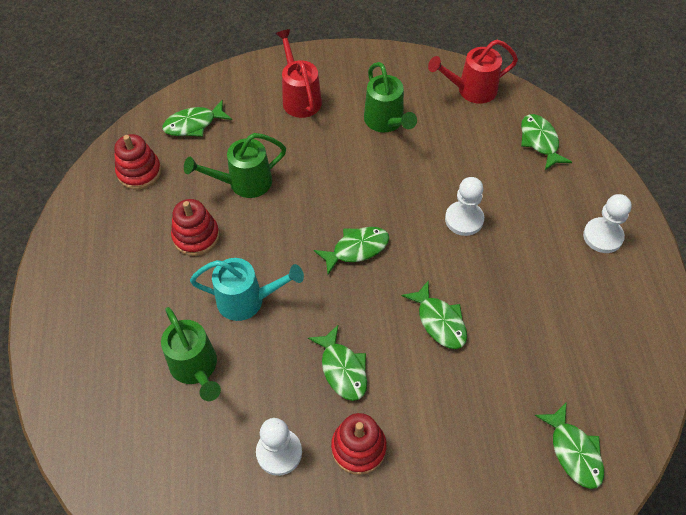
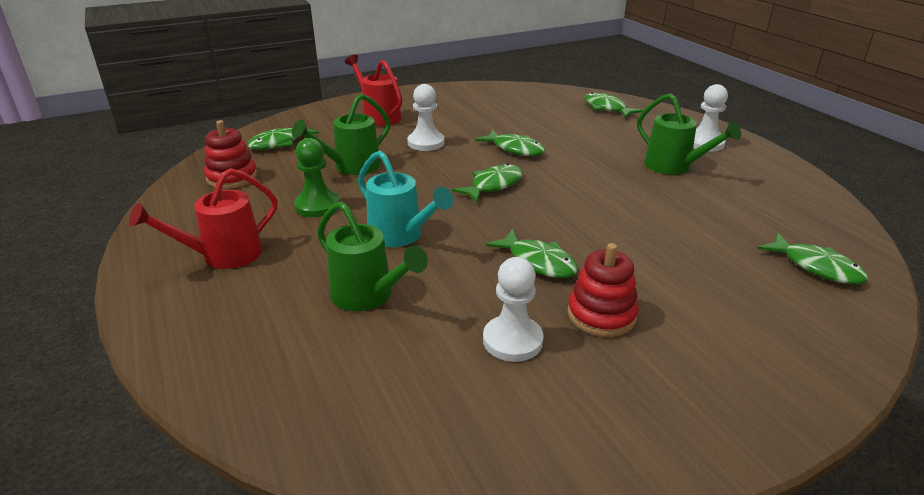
camera: 20 degrees left, 25 degrees down
(196, 236) = (317, 206): red stacking toy -> green pawn
(248, 300) = (401, 236): turquoise watering can -> turquoise watering can turned 60 degrees clockwise
(386, 122) = (468, 117): green watering can -> green watering can (674, 167)
(439, 321) = (610, 212): green fish -> green fish (515, 149)
(464, 219) = (580, 153): white pawn -> white pawn (426, 143)
(471, 90) = (528, 94): red watering can -> red watering can (223, 256)

